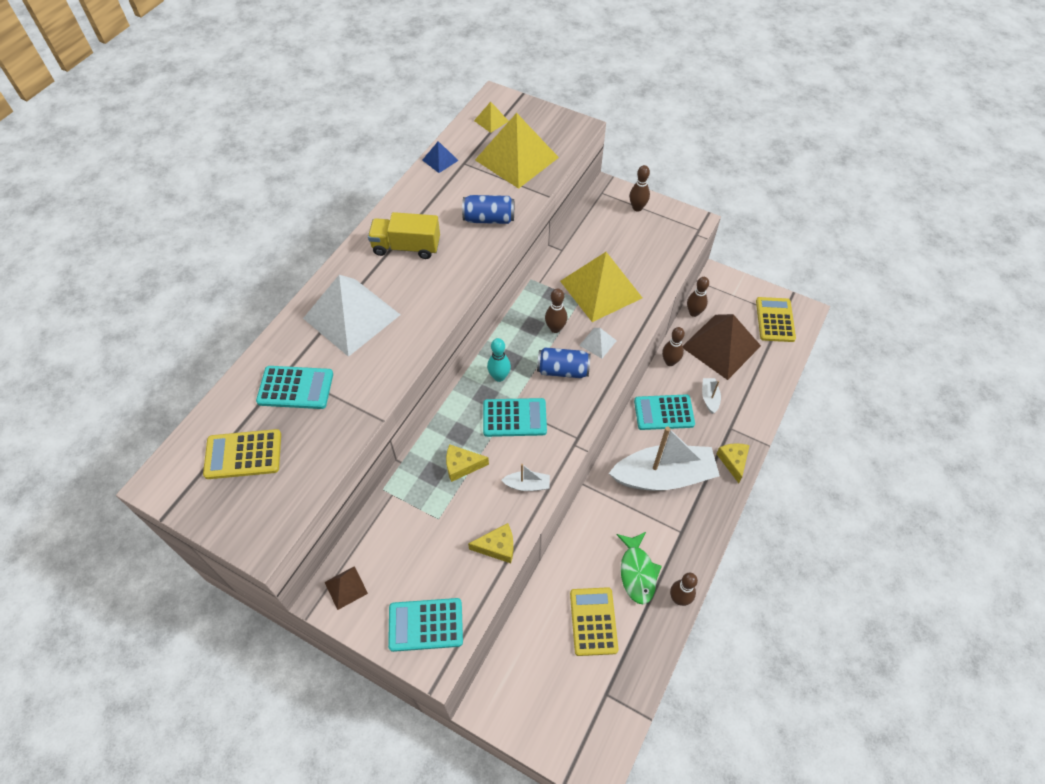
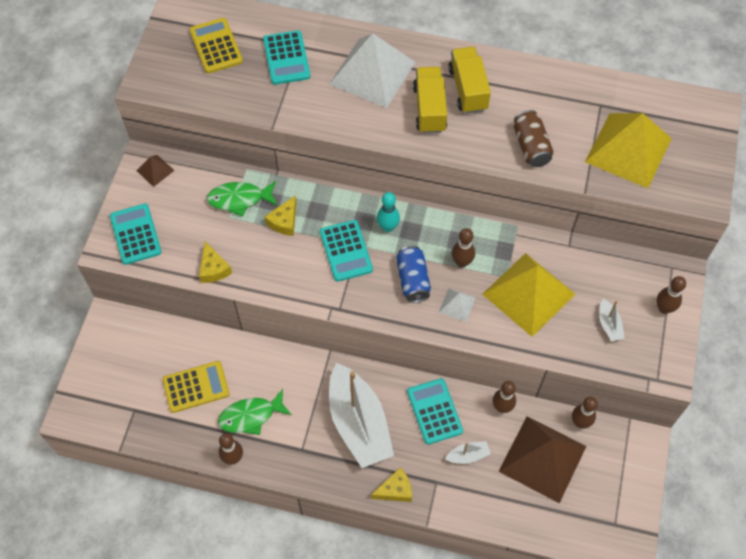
camera: 75 degrees right, 5 degrees up
(416, 281) = (429, 109): none -> yellow truck
(419, 504) = (239, 199): none -> green fish
(440, 160) = (595, 84): blue pyramid -> none
(462, 466) = (284, 221): yellow cheese -> yellow cheese turned 135 degrees counterclockwise
(489, 219) = (531, 146): blue can -> brown can
(491, 121) = (676, 113): yellow pyramid -> none
(527, 485) = (278, 278): white boat -> white boat (609, 325)
(775, 320) = (603, 515): yellow calculator -> none

